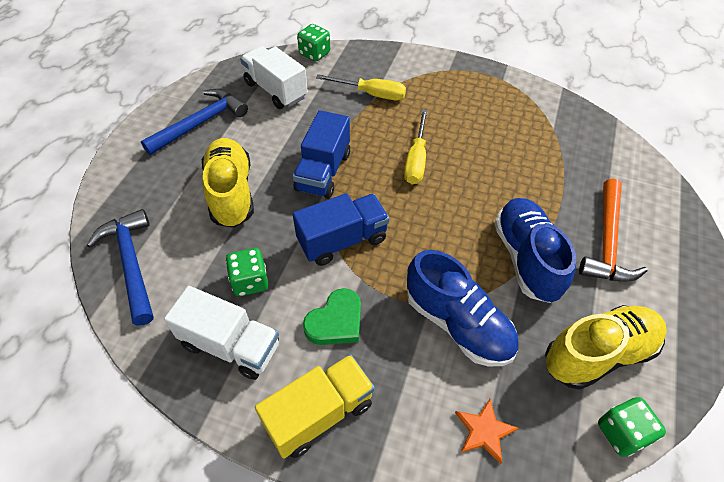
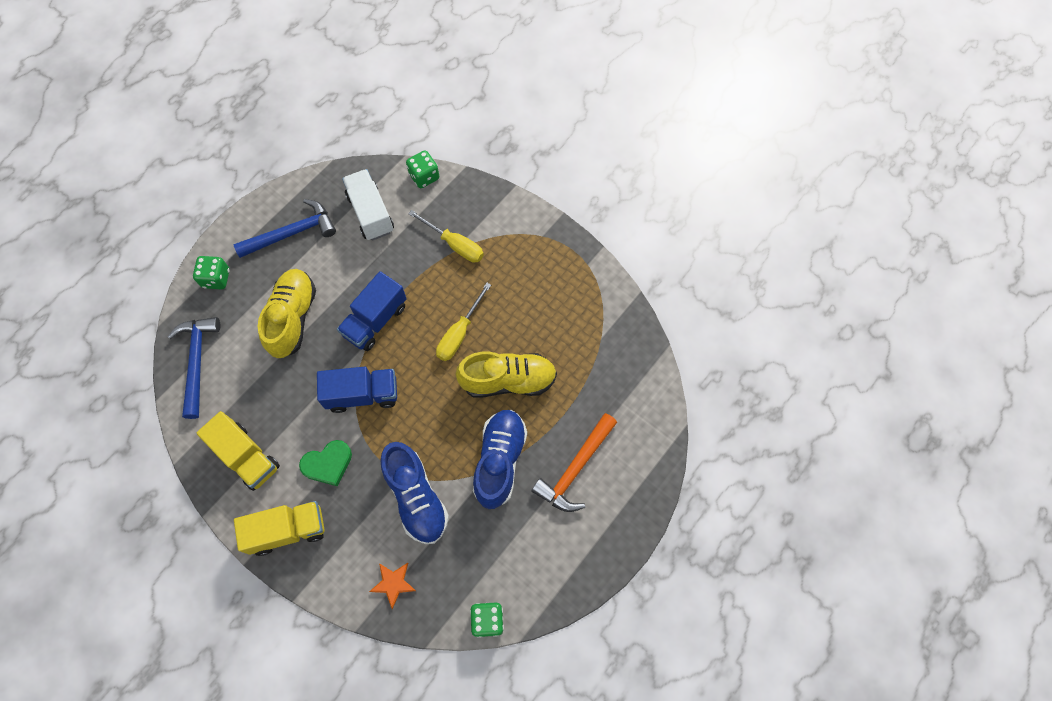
camera: 20 degrees right, 15 degrees up
(231, 345) = (246, 456): white truck -> yellow truck
(250, 281) = (278, 408): green dice -> green dice (216, 278)
(598, 354) = (507, 558): yellow shoe -> yellow shoe (508, 380)

